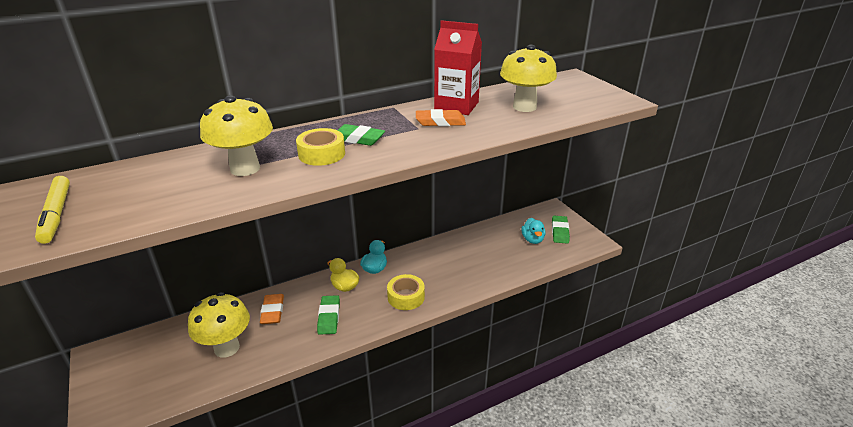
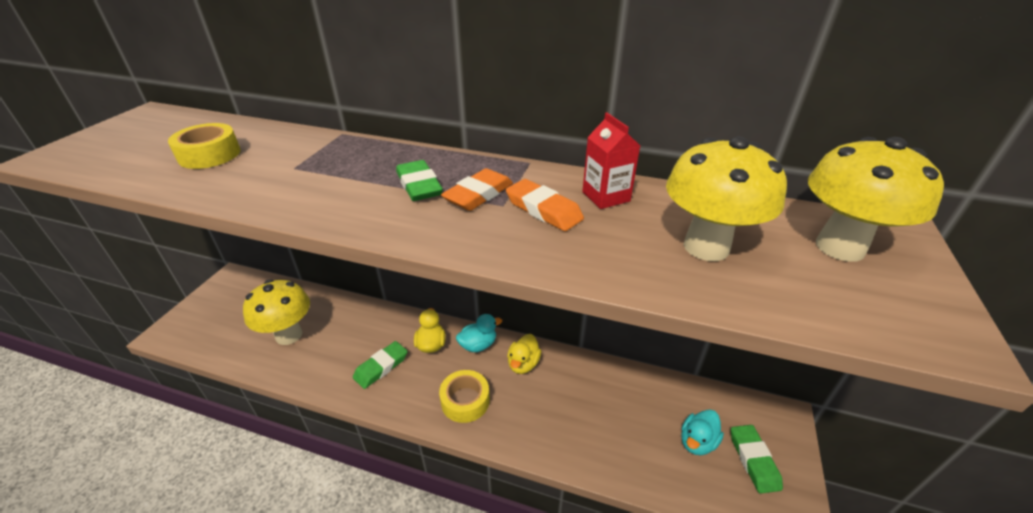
camera: 45 degrees right, 5 degrees up
(56, 214) = (119, 143): yellow marker -> none
(245, 168) = (277, 167): yellow mushroom -> yellow mushroom (840, 247)
(272, 311) = (354, 326): orange eraser -> orange eraser (478, 194)
(321, 154) = (355, 186): yellow tape -> yellow tape (209, 155)
(414, 261) = (523, 364): none -> yellow duck
(456, 106) = (606, 196): red carton -> red carton, size x0.60
(560, 232) = (753, 460): green eraser -> green eraser turned 60 degrees counterclockwise

